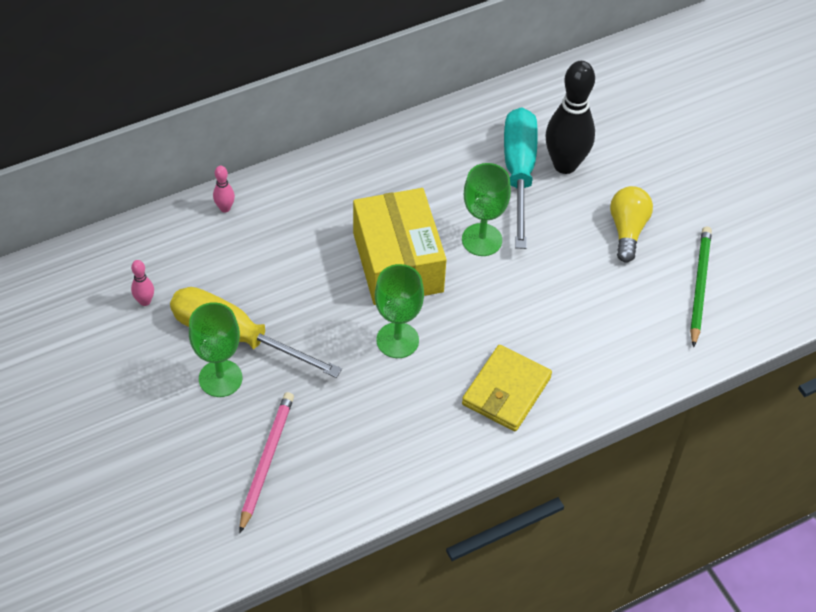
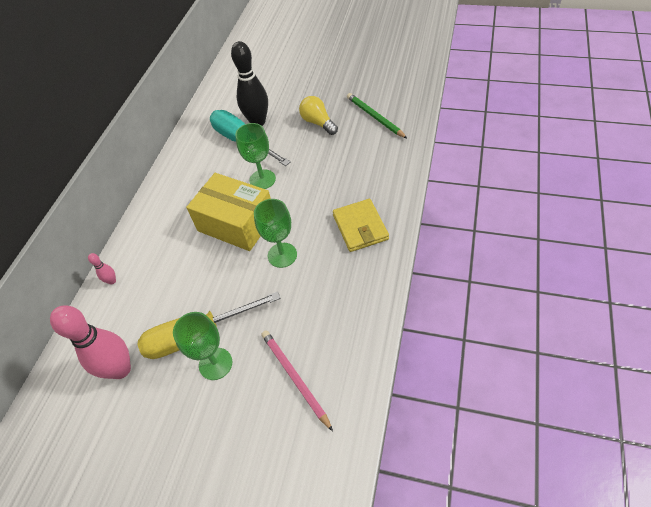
camera: 40 degrees left, 0 degrees up
(145, 301) = (121, 369): pink bowling pin -> pink bowling pin, size x2.32

